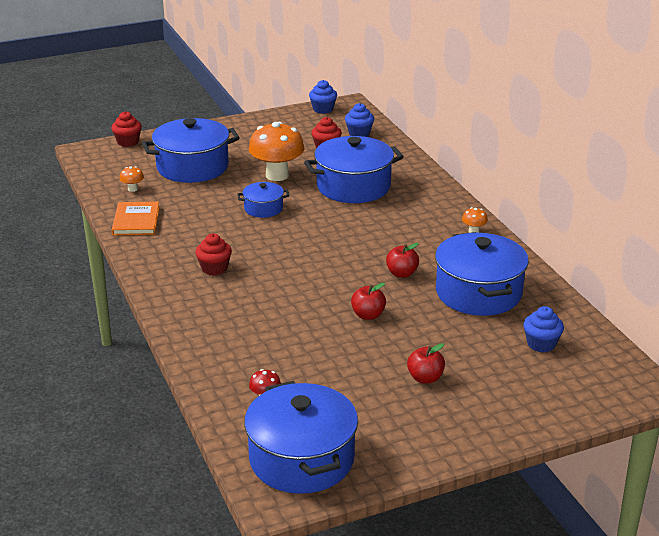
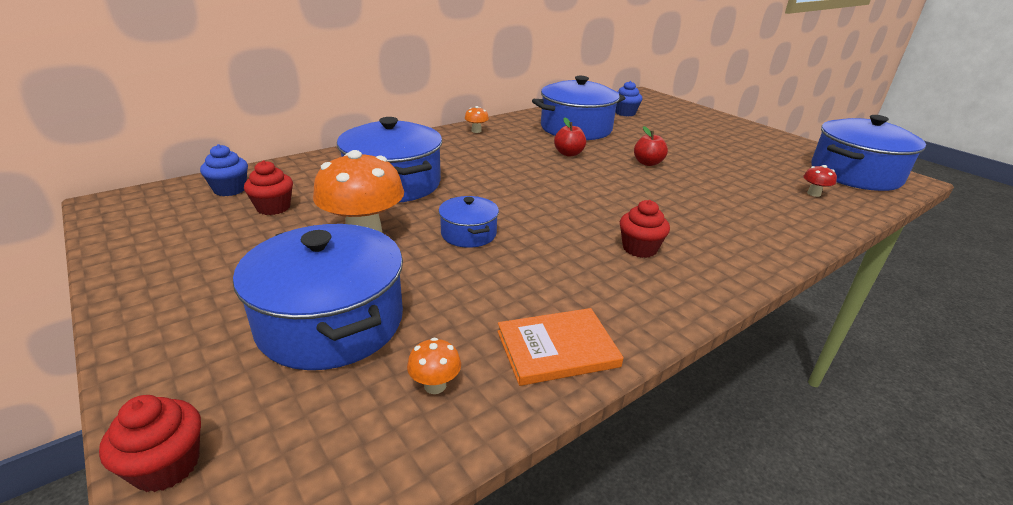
camera: 105 degrees left, 0 degrees up
(323, 109) = (117, 221): blue cupcake -> none
(425, 378) = (706, 142): red apple -> none

